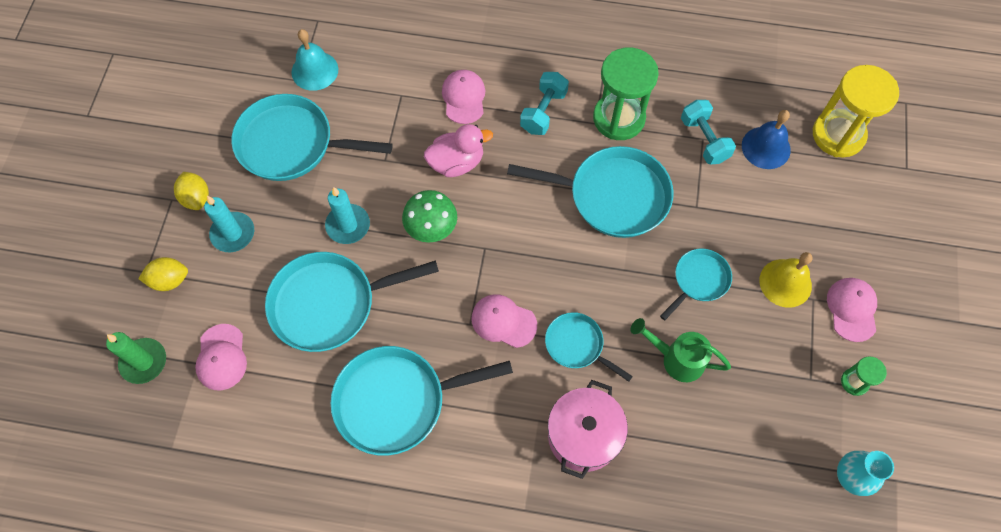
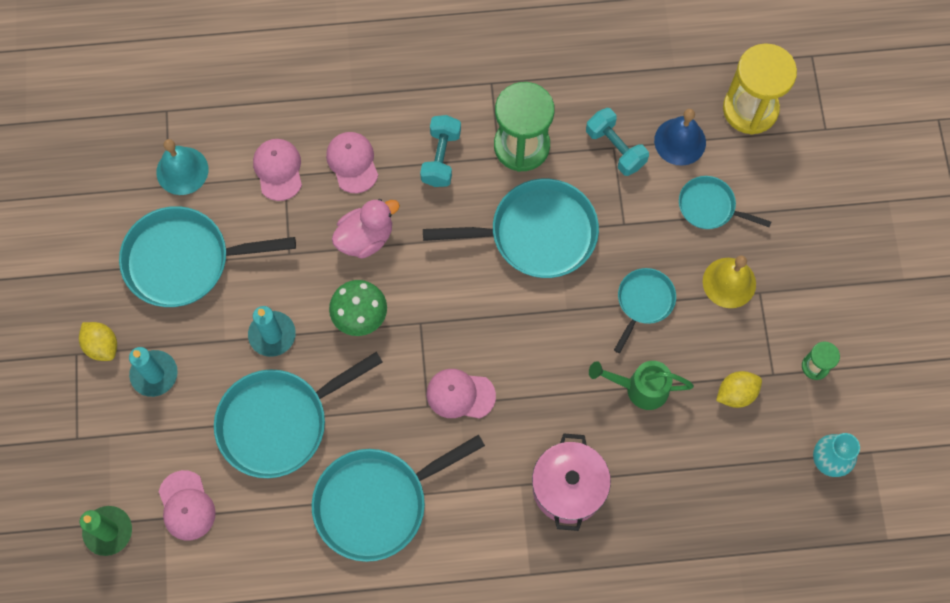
camera: 15 degrees left, 5 degrees up
(169, 280) = (105, 441): yellow lemon -> yellow lemon (736, 393)
(577, 345) = (539, 400): turquoise pan -> turquoise pan (710, 207)
(852, 309) = (799, 293): pink cap -> pink cap (278, 170)

